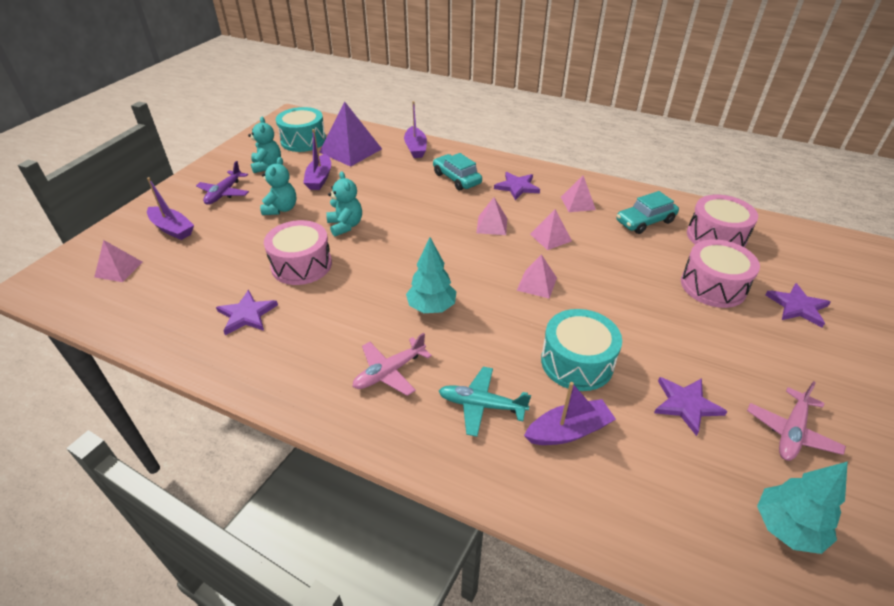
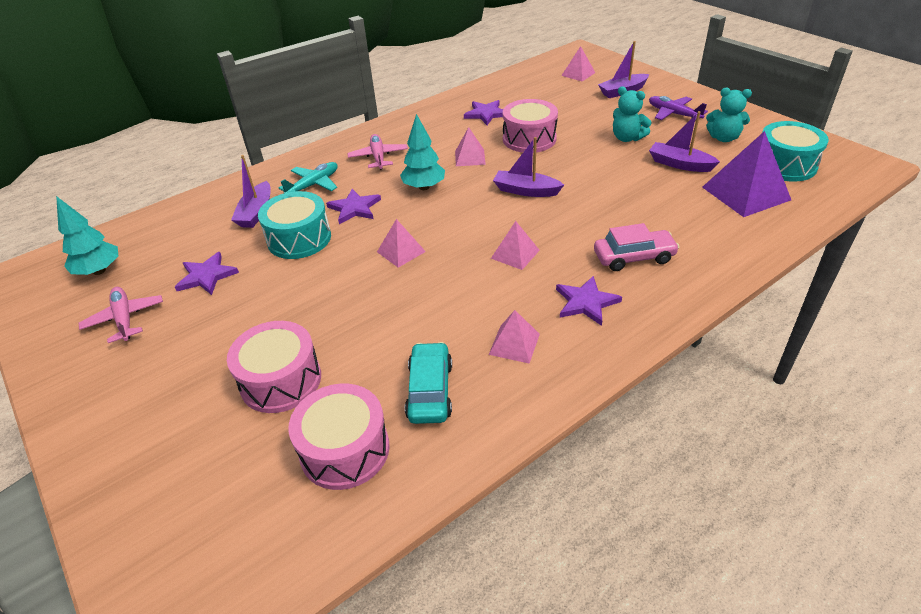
camera: 120 degrees right, 0 degrees up
(345, 226) = (575, 166): turquoise teddy bear -> none
(415, 148) = (736, 244): purple boat -> purple boat (526, 191)
(456, 179) = (633, 257): turquoise car -> pink car
(550, 237) = (462, 289): pink pyramid -> pink pyramid (470, 157)
(797, 307) = (186, 436): purple star -> purple star (354, 208)

